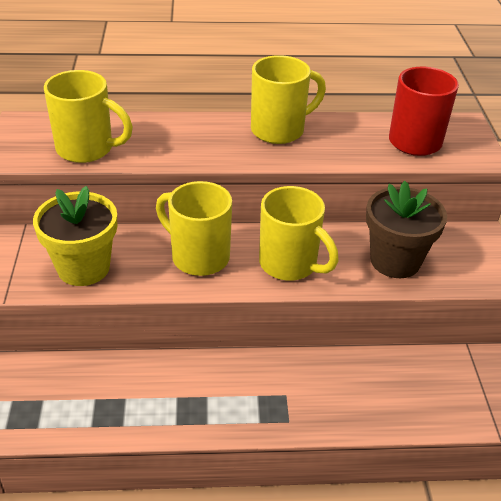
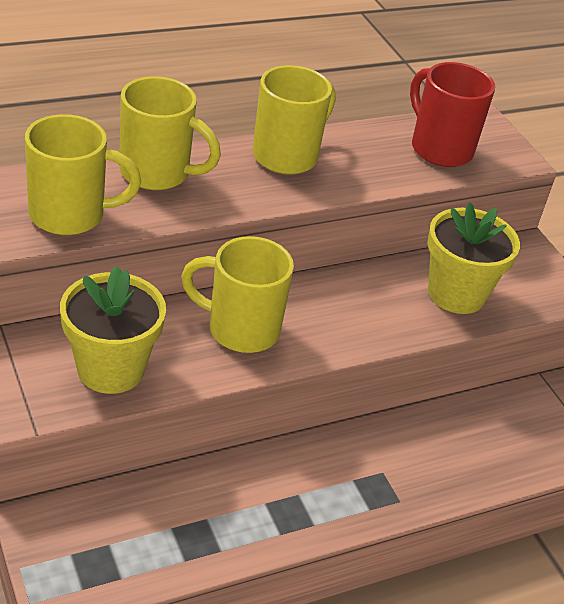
camera: 25 degrees left, 0 degrees up
(290, 264) = (348, 319): yellow mug -> yellow mug (157, 173)
(395, 261) = (456, 294): brown flower pot -> yellow flower pot

